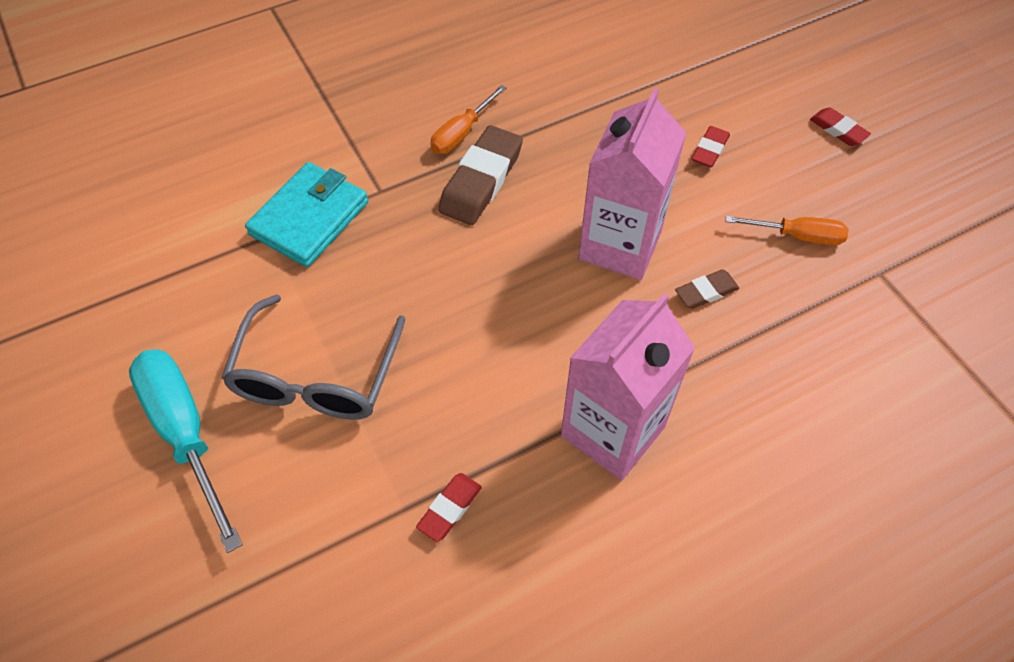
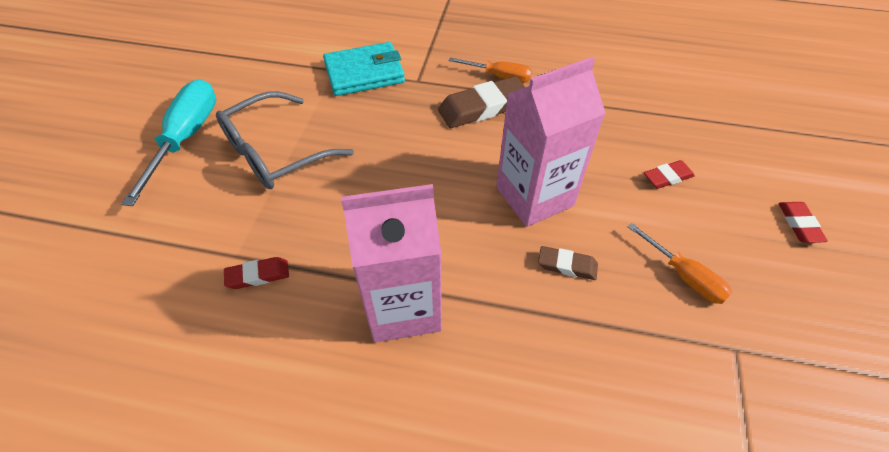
camera: 40 degrees right, 5 degrees down
(461, 133) = (499, 76): orange screwdriver -> orange screwdriver turned 150 degrees counterclockwise

